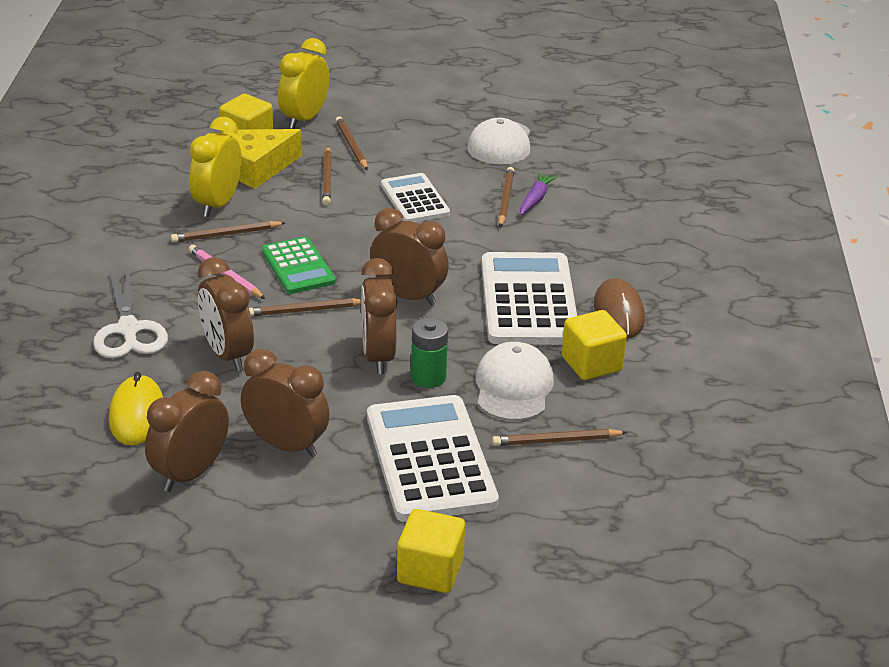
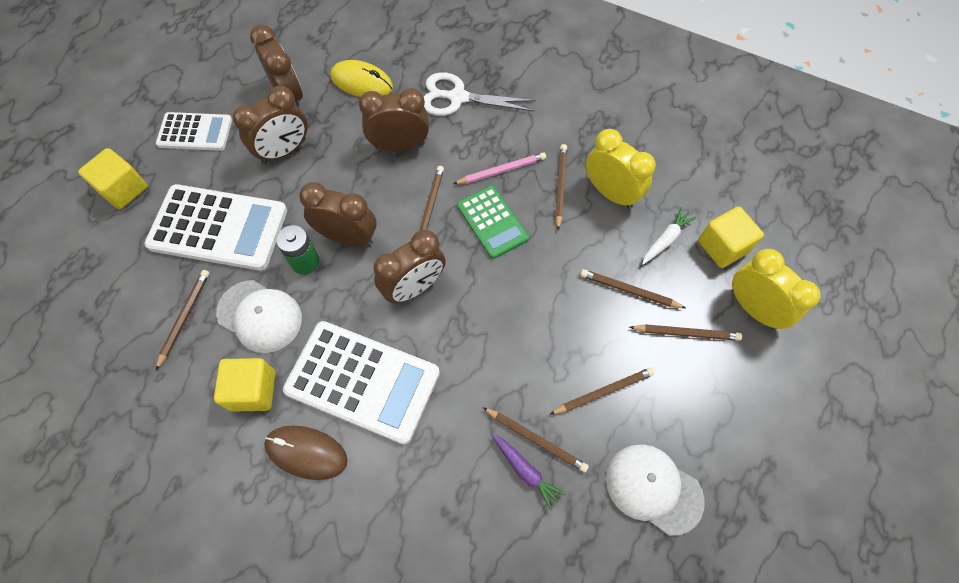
camera: 115 degrees right, 30 degrees up
(257, 167) = (666, 239): yellow cheese -> white carrot
(298, 267) = (492, 222): green calculator -> green calculator turned 120 degrees counterclockwise
(415, 199) = (565, 353): white calculator -> white calculator (195, 132)
(437, 175) = (603, 392): none -> brown pencil

